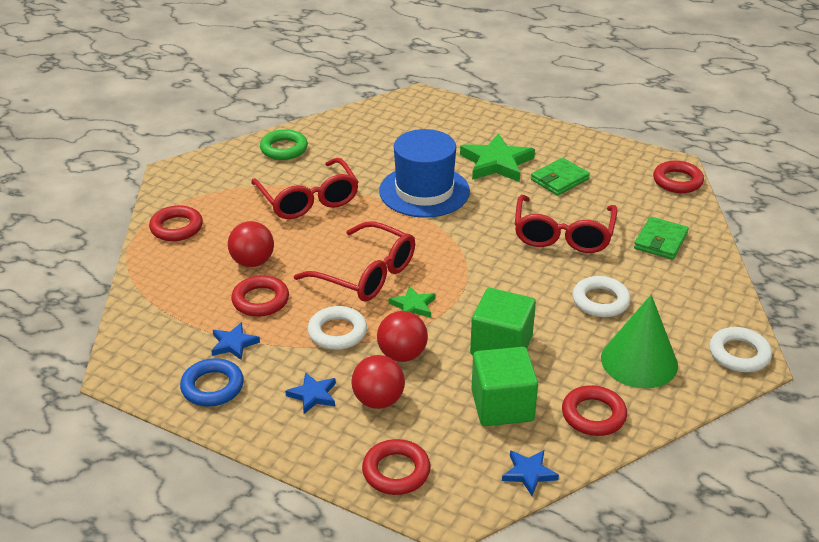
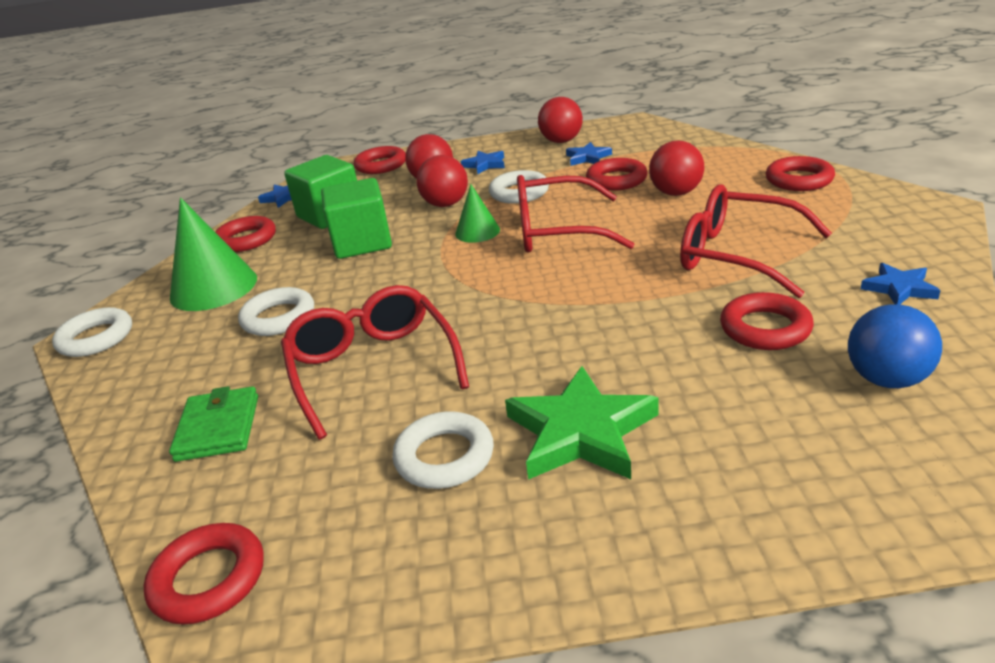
camera: 150 degrees right, 5 degrees down
(212, 387) = (561, 141): blue ring -> red ball
(284, 149) = (899, 288): green ring -> blue star
(362, 126) = (886, 379): none -> blue ball
(366, 162) = (765, 328): none -> red ring
(413, 306) = (477, 231): green star -> green cone
(424, 191) = (623, 331): blue hat -> none
(559, 179) = (444, 457): green wallet -> white ring

